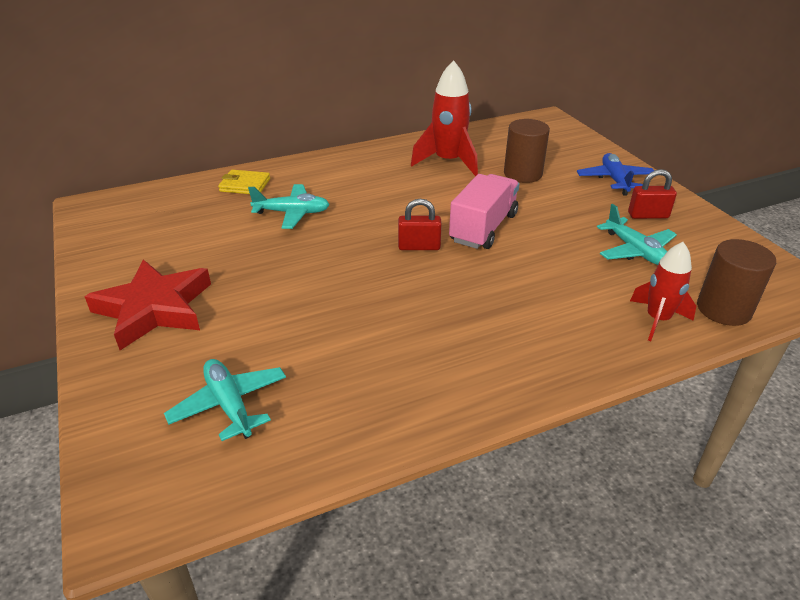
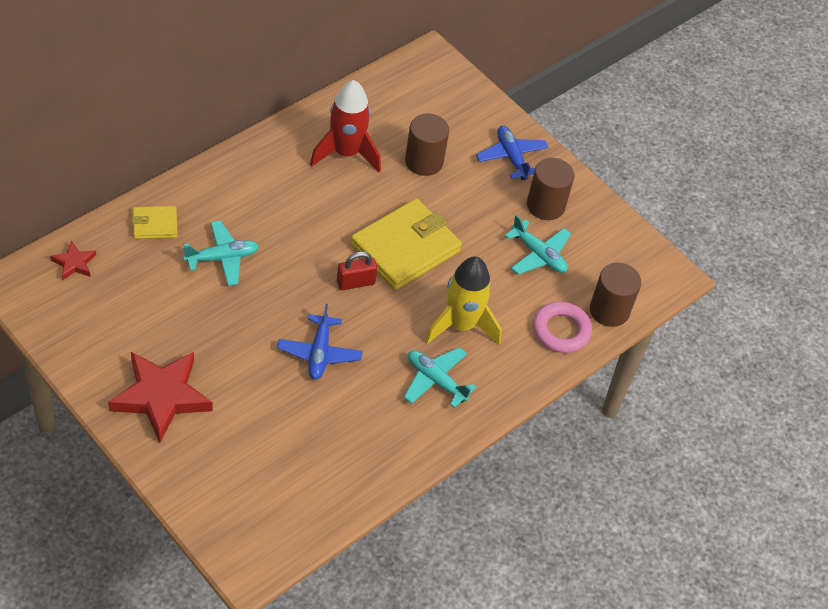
camera: 25 degrees left, 15 degrees up
(153, 200) = (74, 263): none -> red star
(229, 405) = (272, 472): turquoise plane -> turquoise plane (436, 381)
(351, 297) = (319, 353): none -> blue plane
(483, 228) = (405, 248): pink truck -> yellow wallet
(528, 297) = (461, 325): none -> yellow rocket
(648, 215) = (545, 205): red padlock -> brown cylinder
(657, 319) = (561, 331): red rocket -> pink ring

